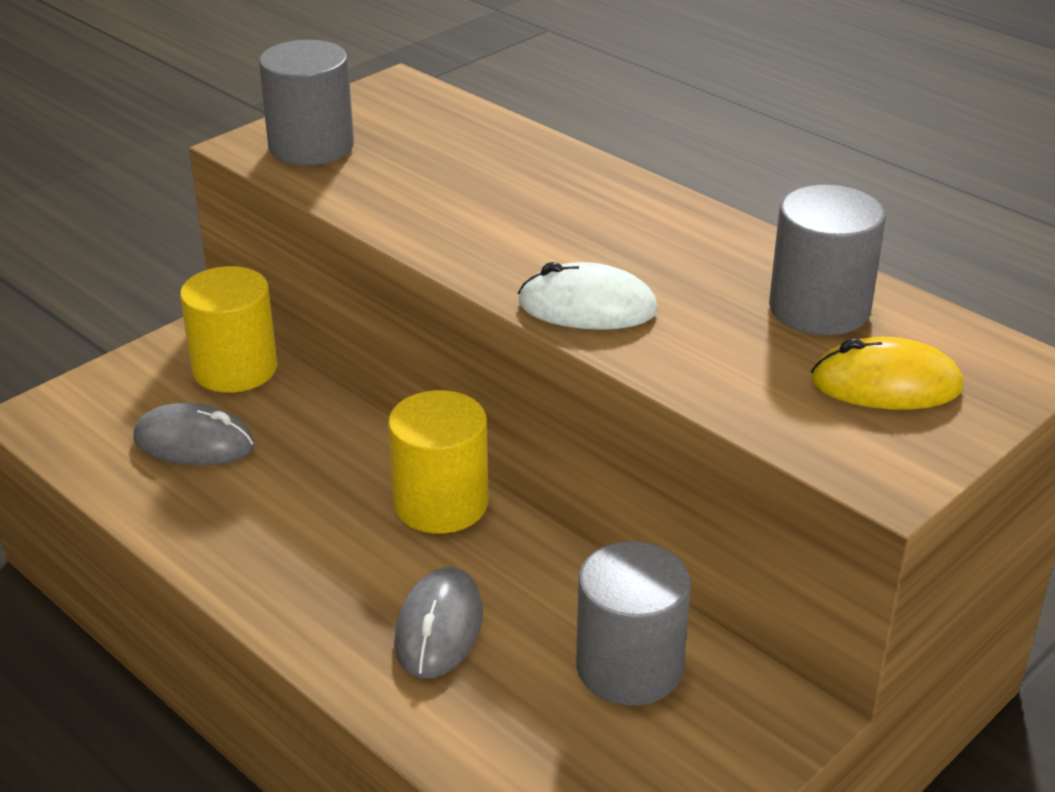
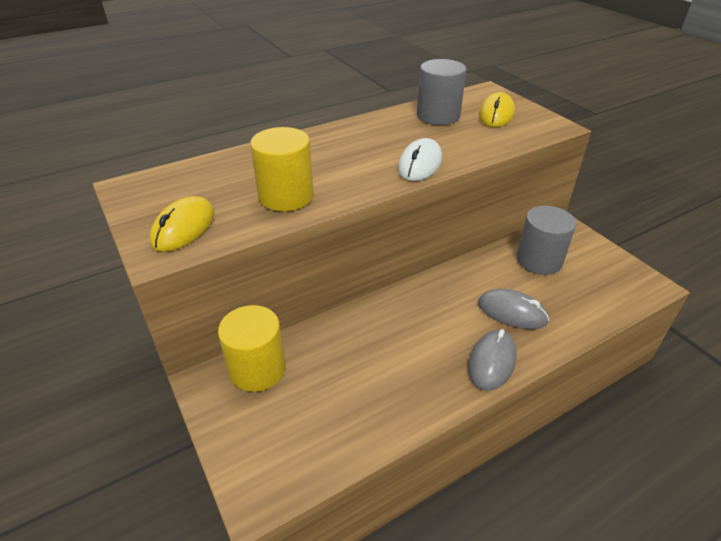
camera: 75 degrees left, 5 degrees up
(194, 443) = (329, 397): grey mouse -> grey mouse (491, 362)
(311, 146) = (183, 228): grey cylinder -> yellow mouse
(441, 503) = (419, 297): yellow cylinder -> yellow cylinder (286, 196)

